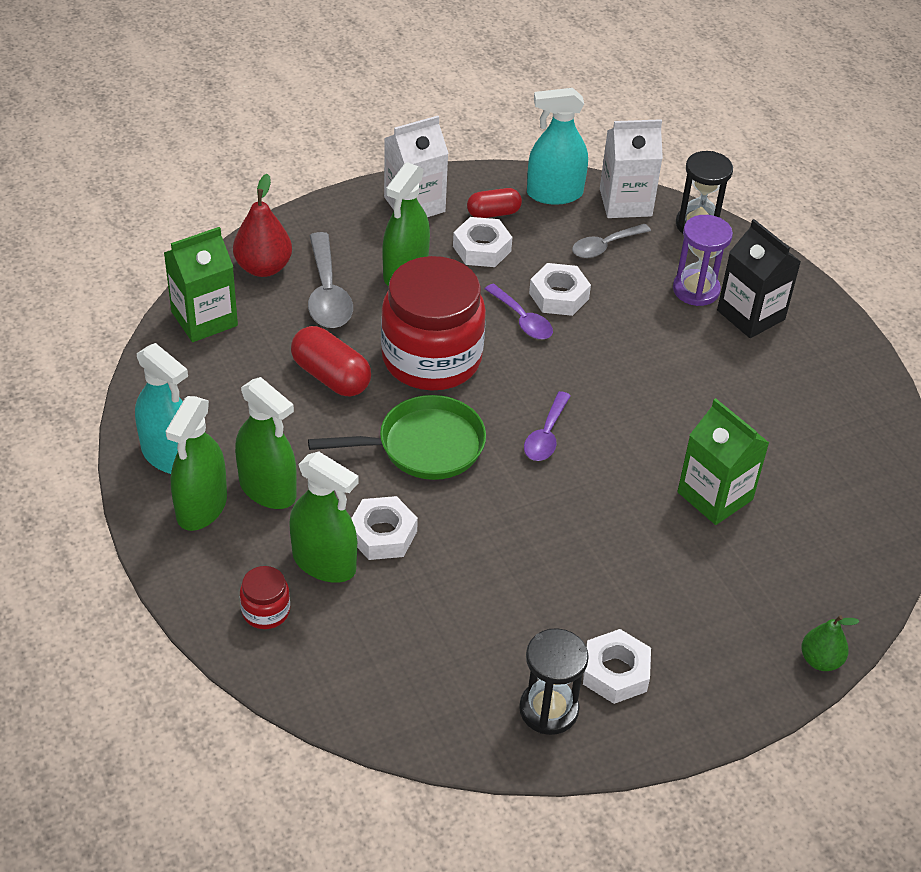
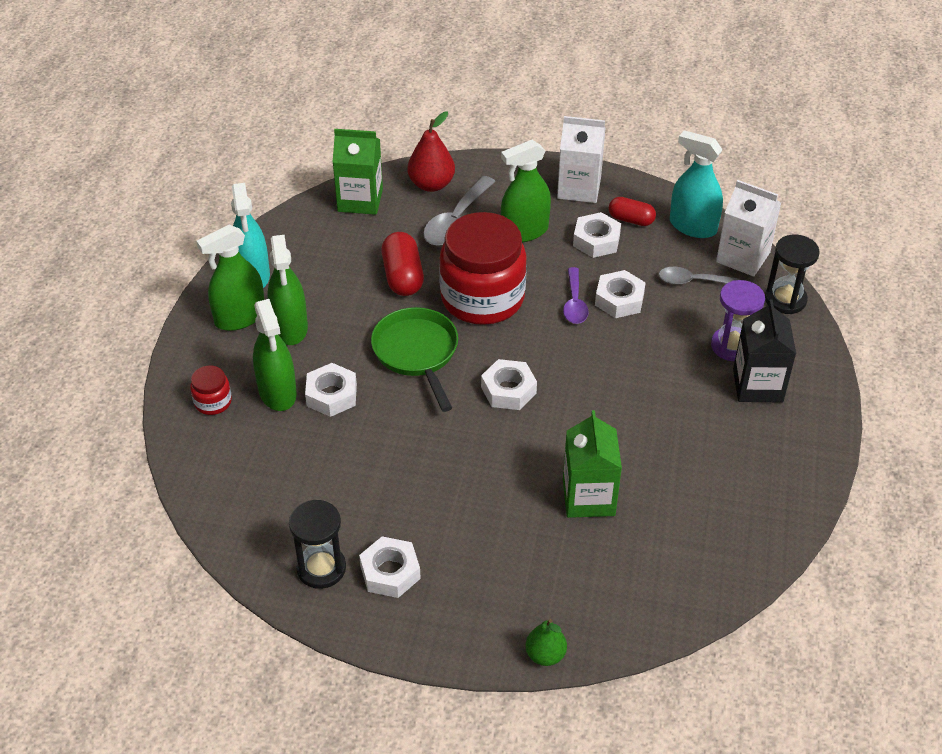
camera: 40 degrees right, 0 degrees up
(424, 446) = (417, 353): green pan -> green pan turned 135 degrees counterclockwise
(546, 435) = (508, 390): purple spoon -> white nut

